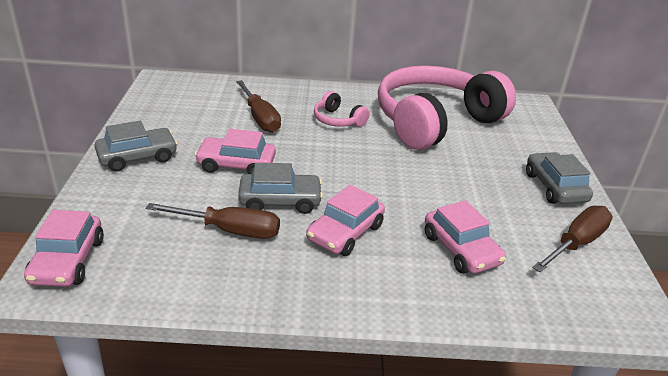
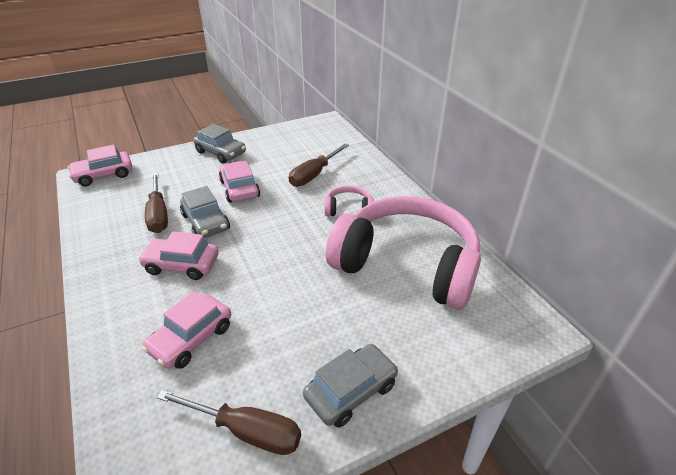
camera: 65 degrees right, 5 degrees up
(338, 120) = (348, 209): pink headphones -> pink headphones turned 75 degrees clockwise

